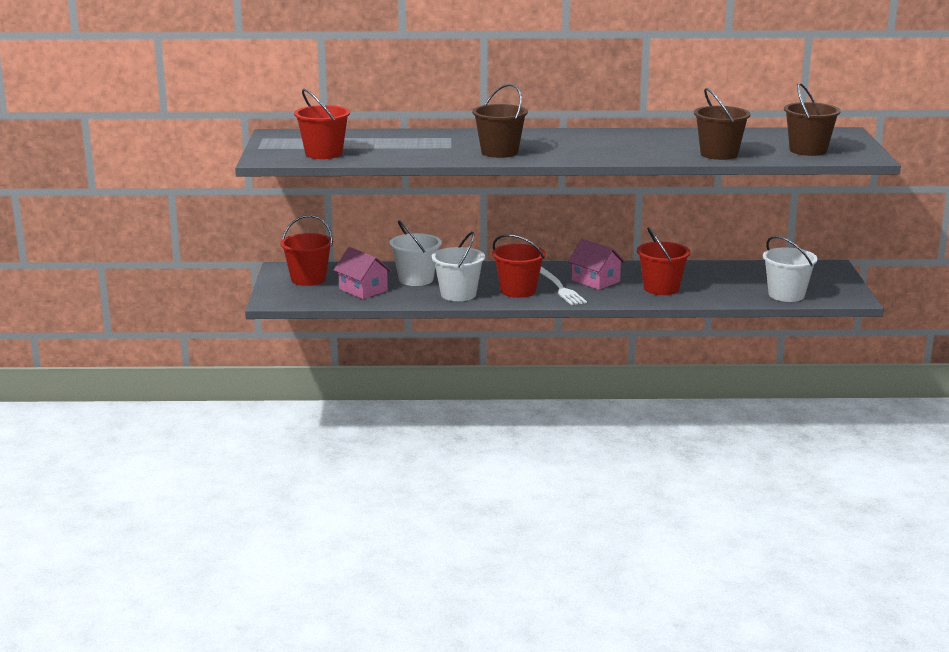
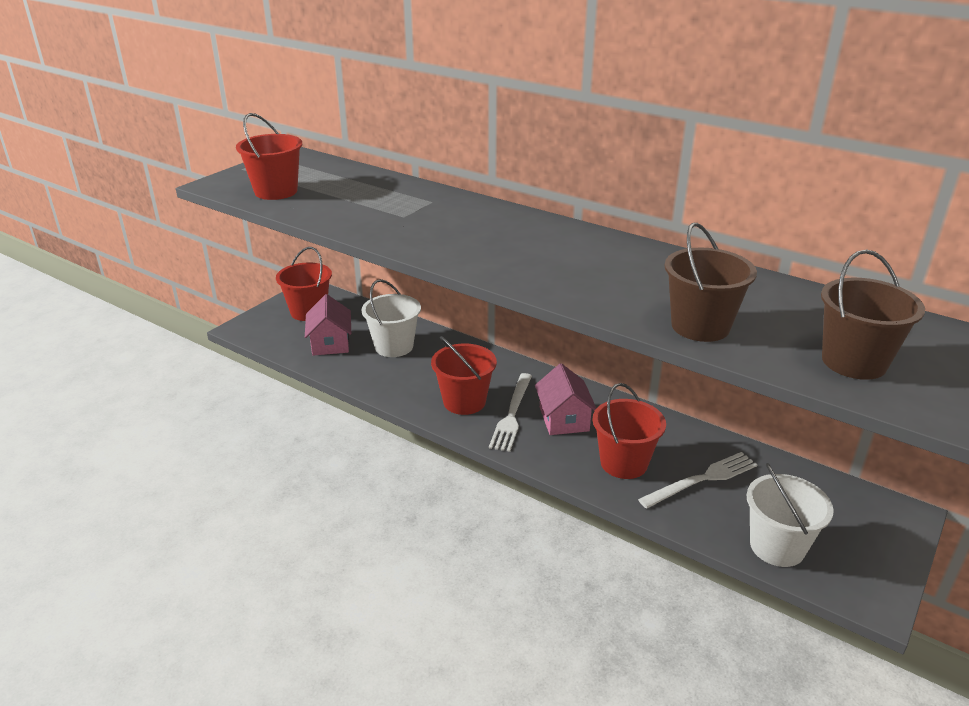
camera: 35 degrees right, 10 degrees up
(458, 294) = (401, 383): white bucket -> none
(499, 152) = (438, 239): brown bucket -> none
(714, 282) = (702, 479): none -> white fork

